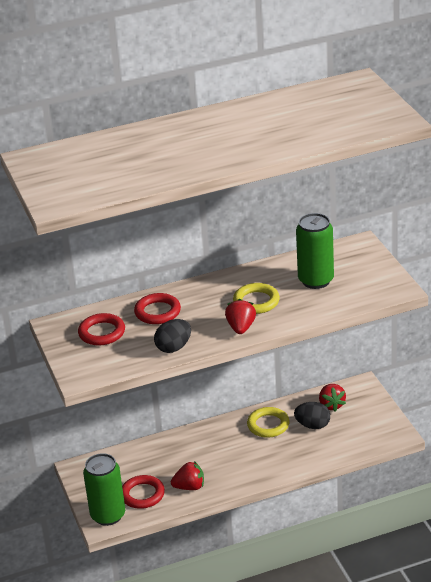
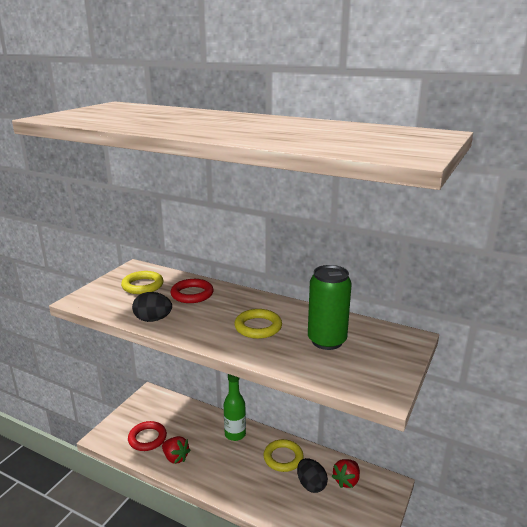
camera: 45 degrees right, 10 degrees down
(102, 333) = (142, 285): red ring -> yellow ring
(108, 515) = (112, 434): green can -> none
(207, 438) = (235, 434): none -> green bottle
(241, 328) = (213, 336): red strawberry -> none

